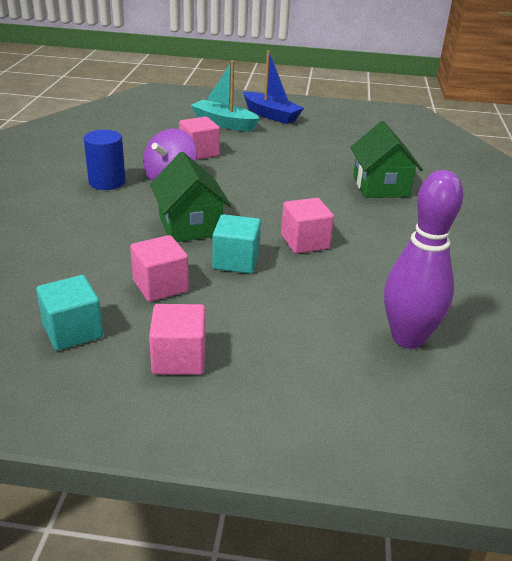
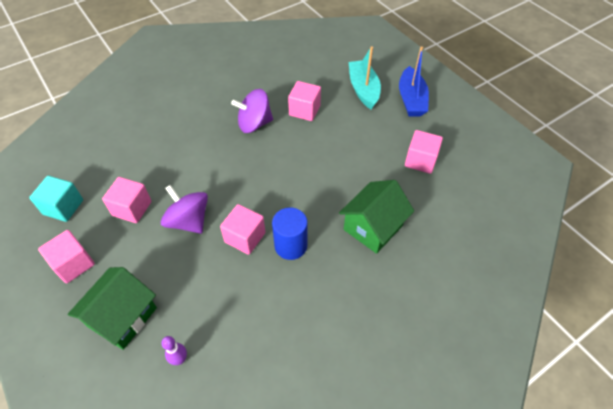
camera: 50 degrees right, 20 degrees up
(107, 182) = (218, 105): blue cylinder -> blue cylinder (291, 245)
(190, 225) = (207, 173): green house -> green house (122, 317)
(236, 261) = (188, 221): turquoise cube -> purple spinning top
(340, 141) = (420, 161): none -> pink cube
(407, 338) = (180, 359): purple bowling pin -> purple bowling pin, size x0.41

